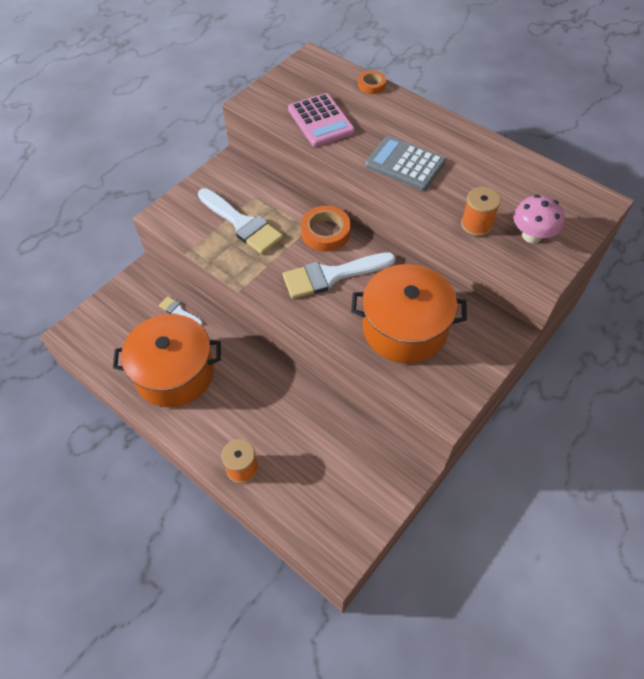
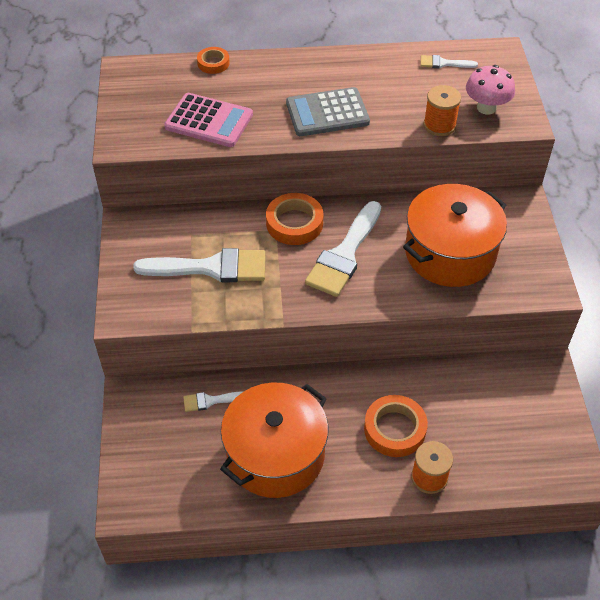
camera: 45 degrees left, 5 degrees down
(259, 419) = (394, 429): none -> orange tape
(540, 182) = (443, 63): none -> white brush

